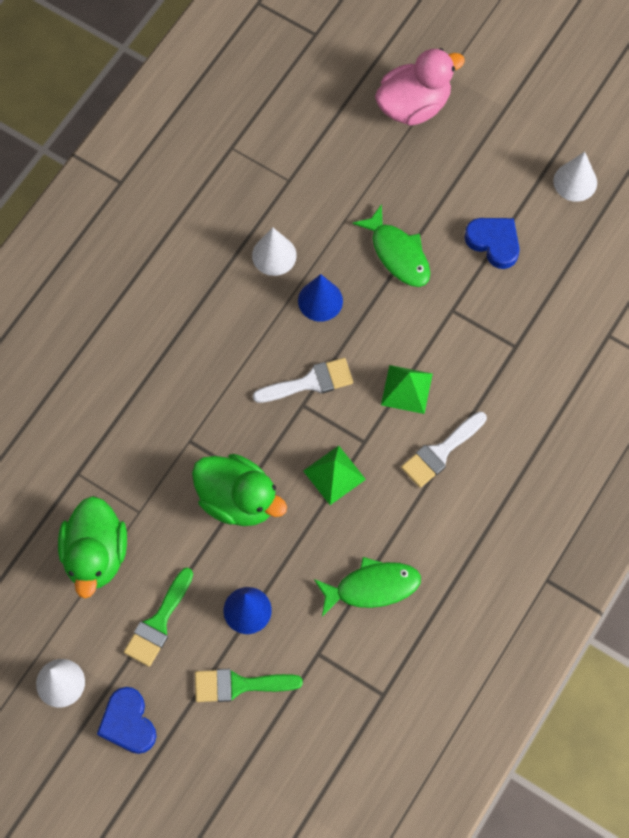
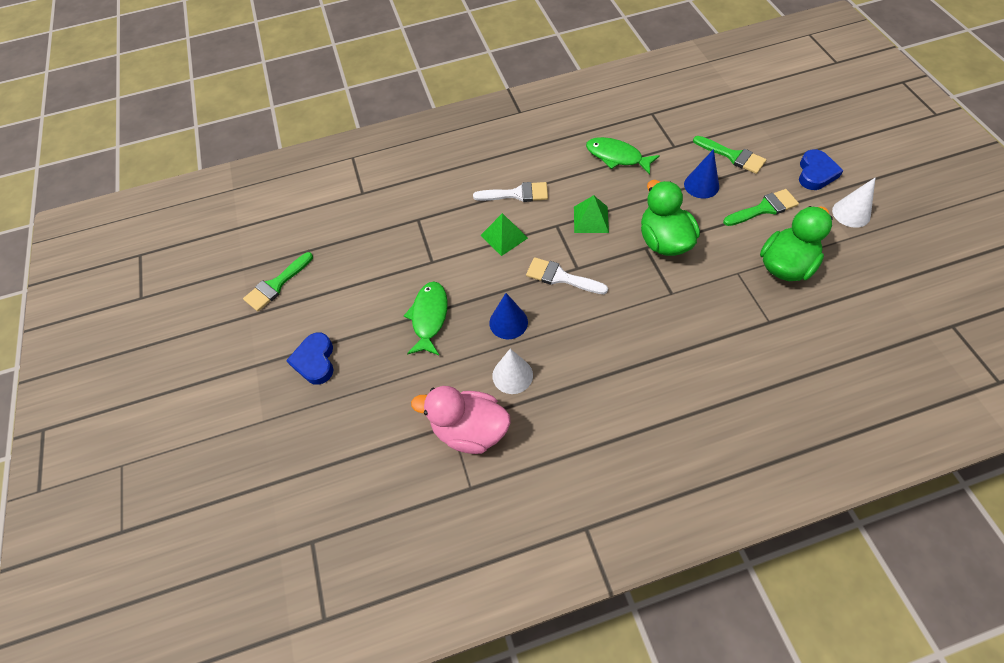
camera: 135 degrees left, 10 degrees down
(413, 105) = (309, 415): pink duck -> pink duck (469, 430)
(494, 243) = (364, 283): blue heart -> blue heart (315, 361)
(575, 182) = (276, 285): white cone -> green brush

